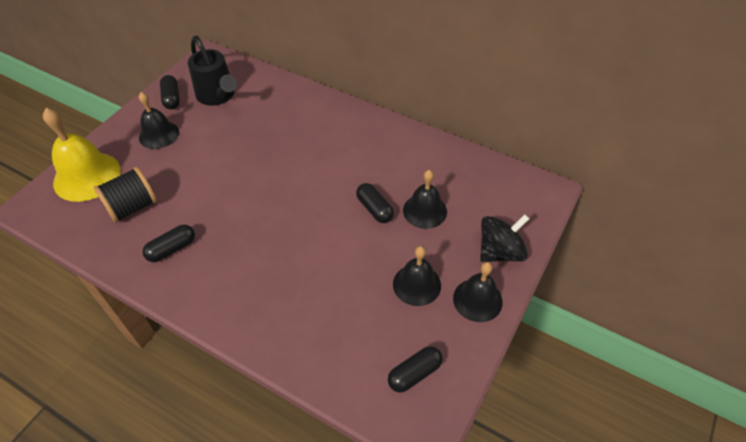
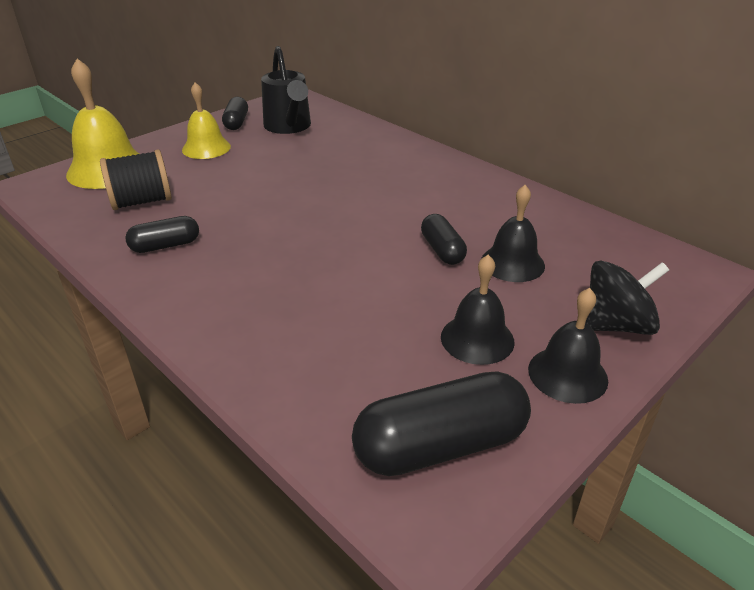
camera: 15 degrees right, 15 degrees down
(159, 134) = (206, 148): black bell -> yellow bell
(414, 373) = (440, 445): black capsule -> black capsule, size x1.79

